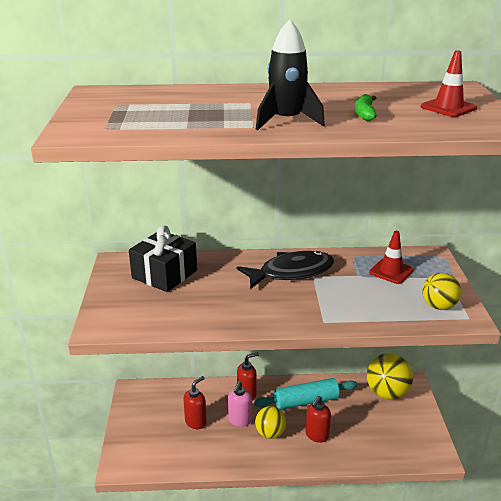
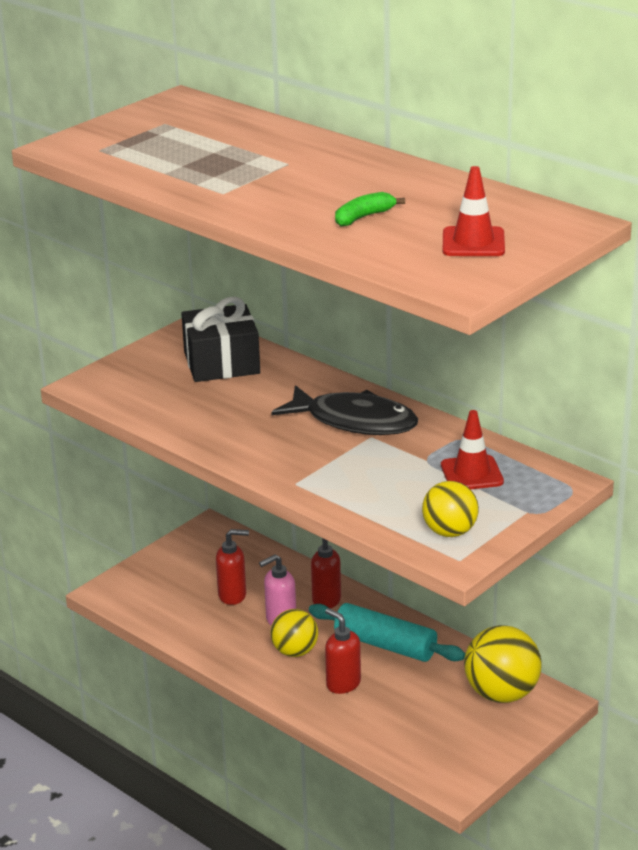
camera: 45 degrees right, 0 degrees up
(286, 121) = (266, 198): black rocket -> none
(316, 435) = (343, 684): red soap dispenser -> red soap dispenser turned 60 degrees clockwise

